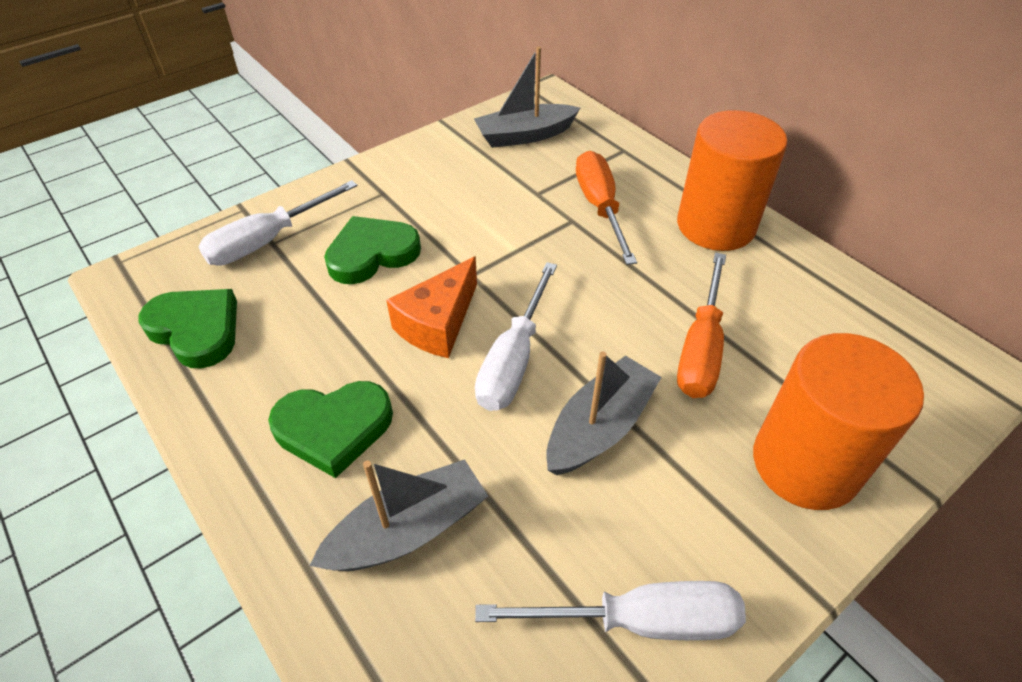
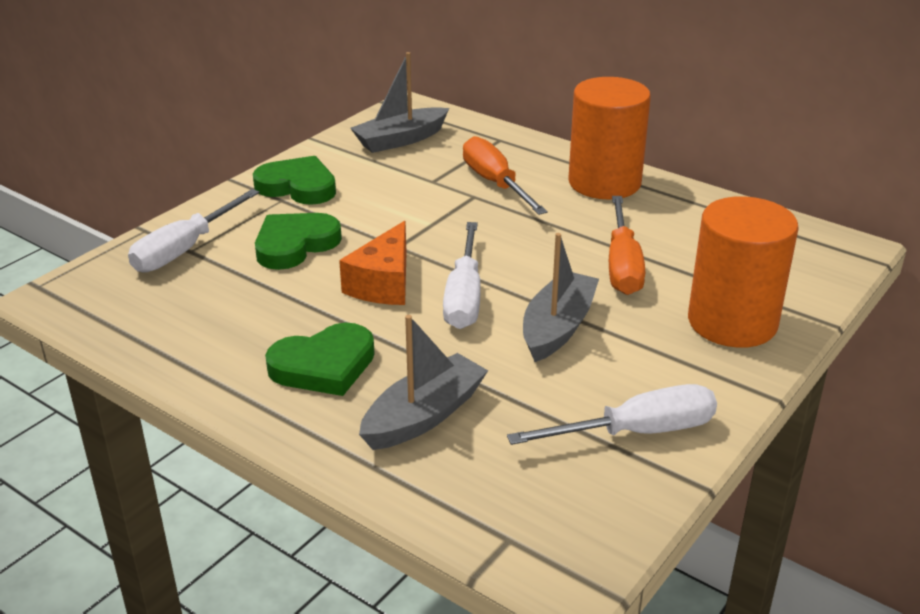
camera: 15 degrees left, 15 degrees down
(196, 330) = (151, 322): green heart -> green heart (298, 186)

